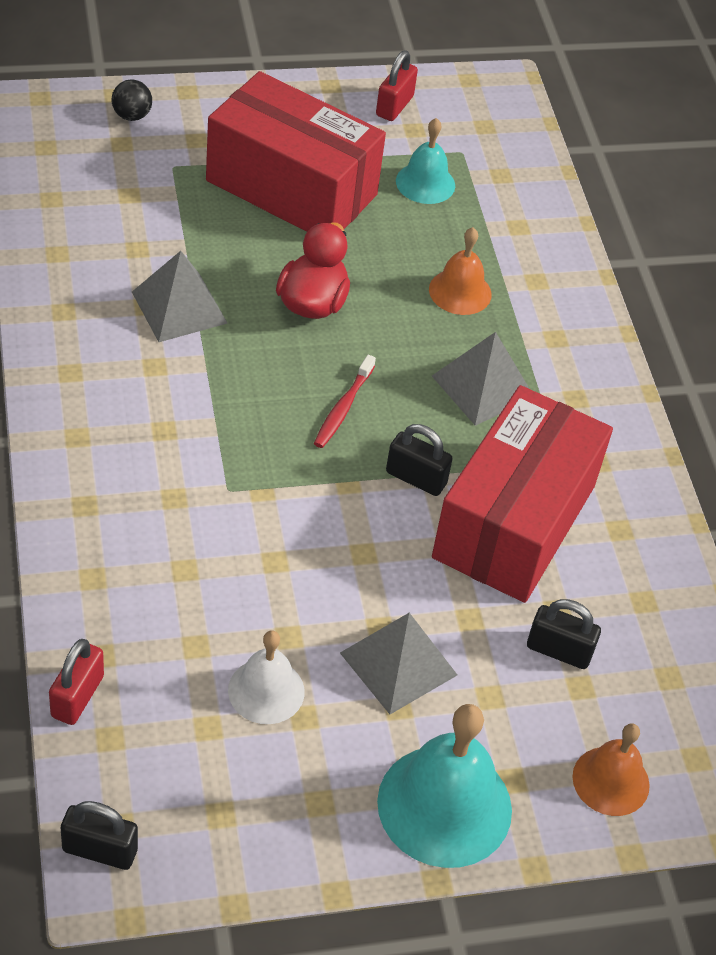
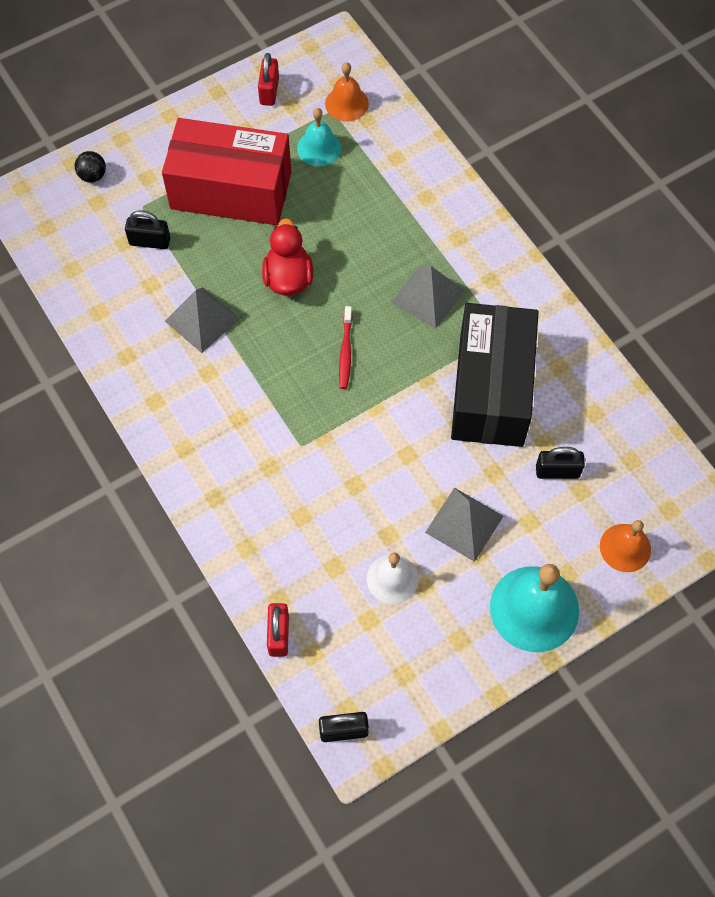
camera: 15 degrees left, 15 degrees up
(416, 478) = (415, 384): black padlock -> black padlock (150, 241)
(460, 291) = (381, 227): orange bell -> orange bell (346, 103)
(514, 521) = (491, 390): red box -> black box

